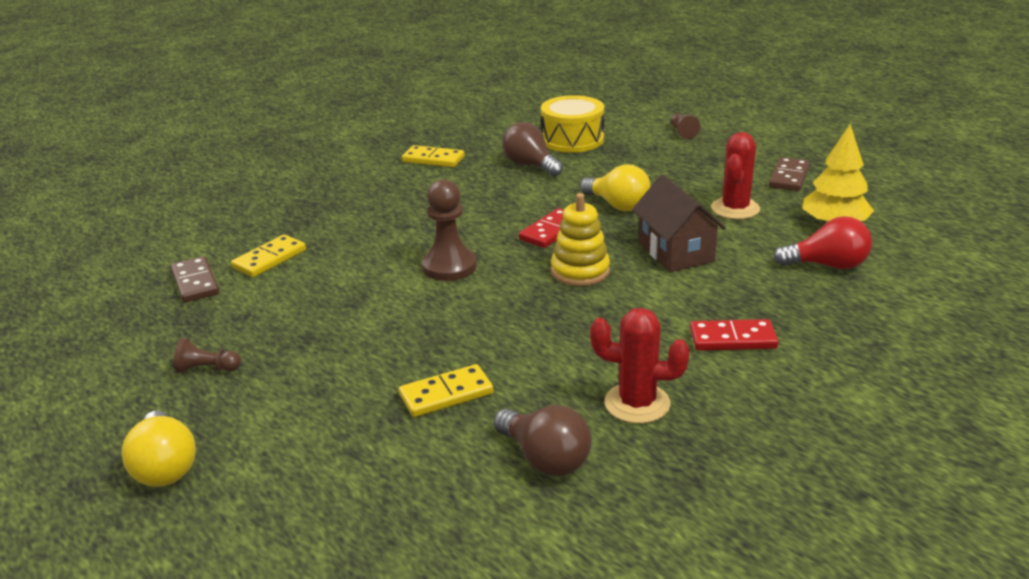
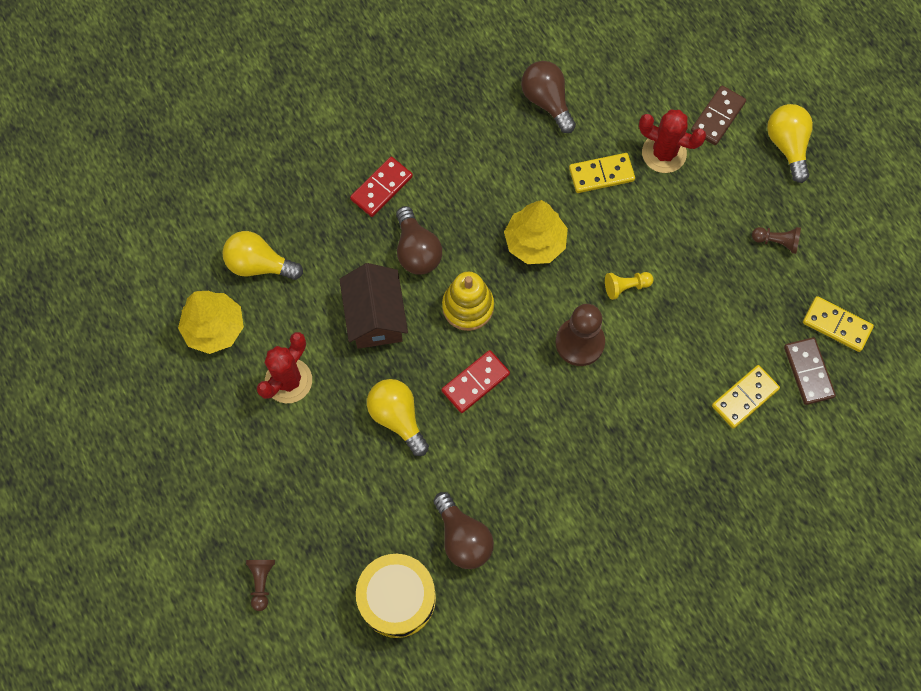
camera: 170 degrees left, 40 degrees up
(402, 308) = (626, 287): none -> yellow pawn
(433, 159) = (571, 587): yellow domino -> yellow domino (836, 325)
(519, 324) = (535, 242): none -> yellow tree
(637, 403) = (474, 137): red cactus -> red cactus (664, 153)
(658, 299) = (417, 251): none -> brown light bulb
(732, 339) = (381, 188): red domino -> red domino turned 60 degrees counterclockwise
(789, 177) = (203, 433): brown domino -> brown domino (717, 117)
(827, 265) = (259, 265): red light bulb -> yellow light bulb

